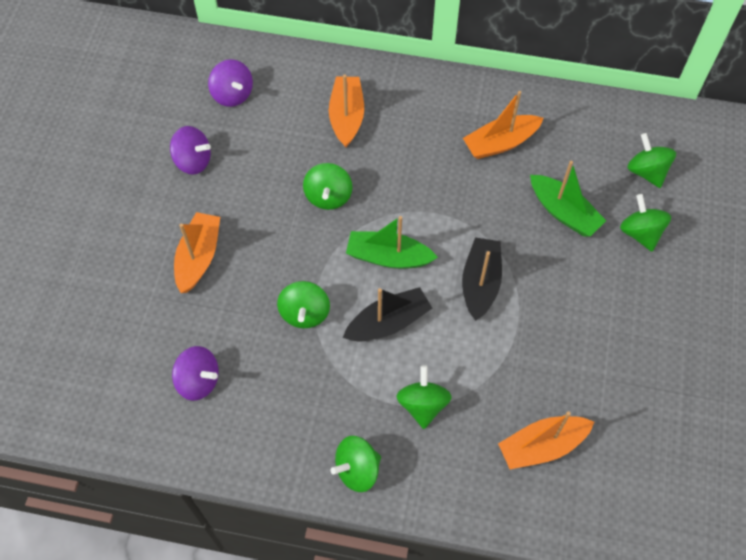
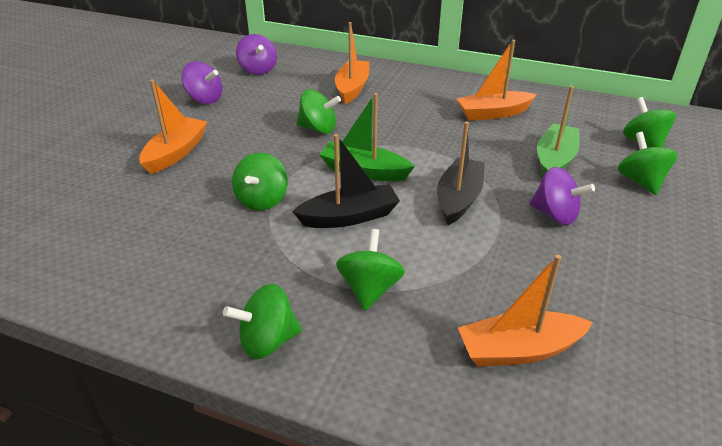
camera: 10 degrees right, 25 degrees down
(198, 380) = (122, 237): purple spinning top -> purple spinning top (555, 215)
(328, 196) = (318, 129): green spinning top -> green spinning top turned 90 degrees counterclockwise
(563, 212) = (555, 160): green boat -> green boat turned 120 degrees counterclockwise

